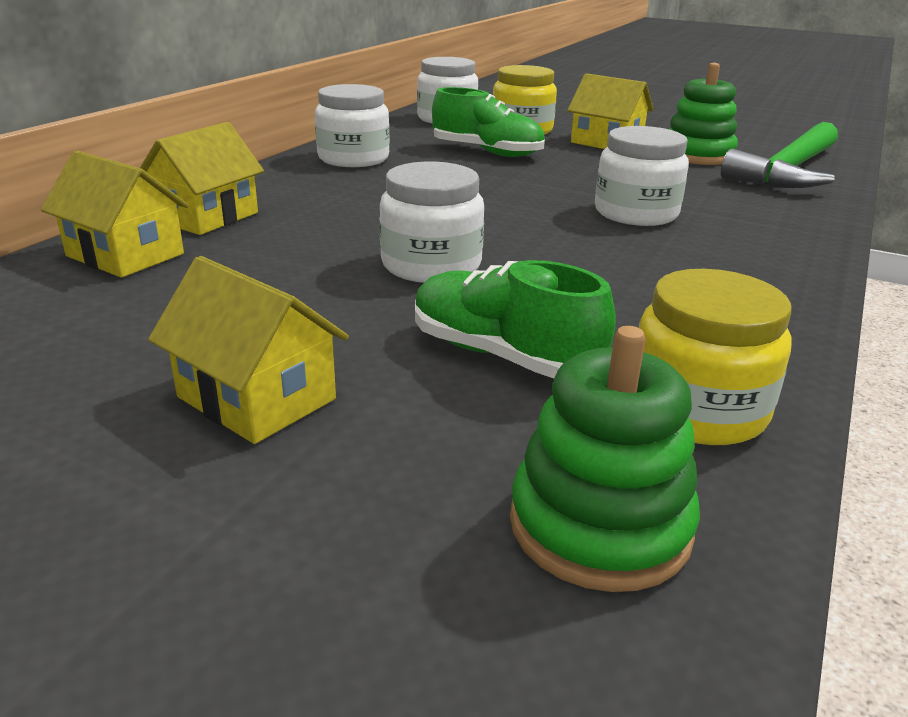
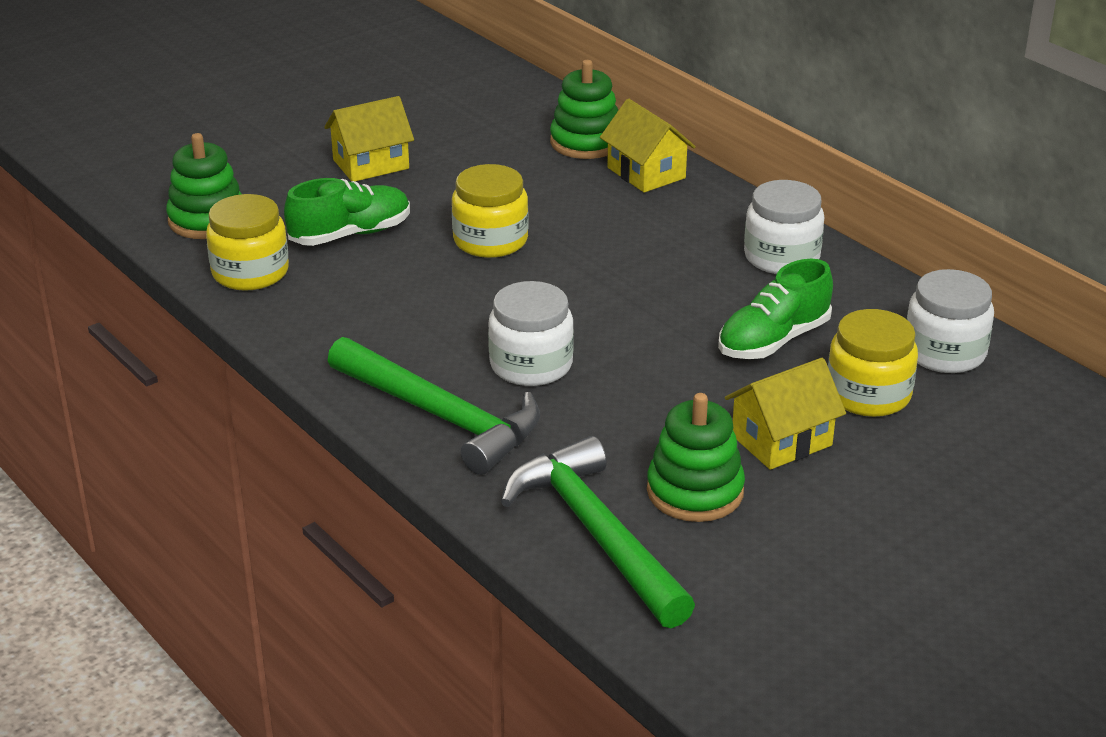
camera: 115 degrees right, 5 degrees up
(125, 255) = (586, 142): yellow house -> green stacking toy
(431, 265) = (490, 240): white jar -> yellow jar
(765, 231) = (441, 417): none -> green hammer

